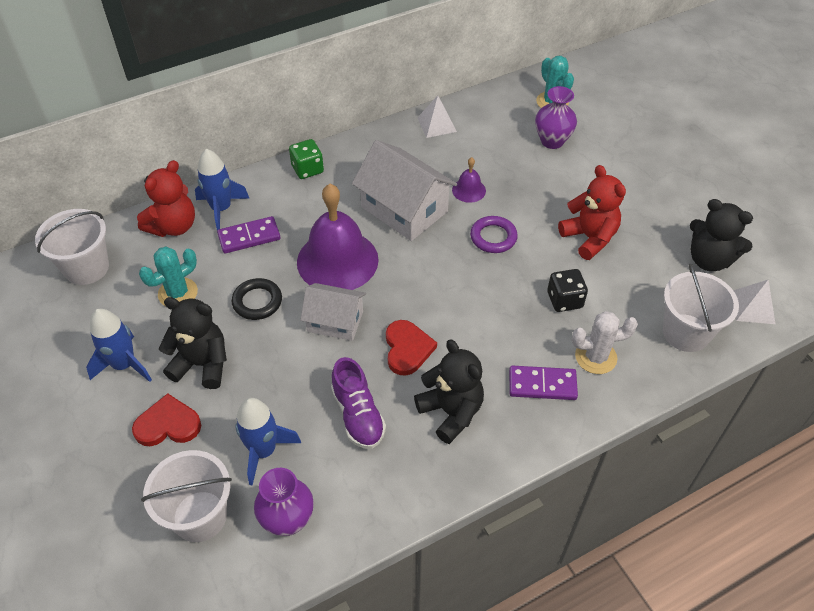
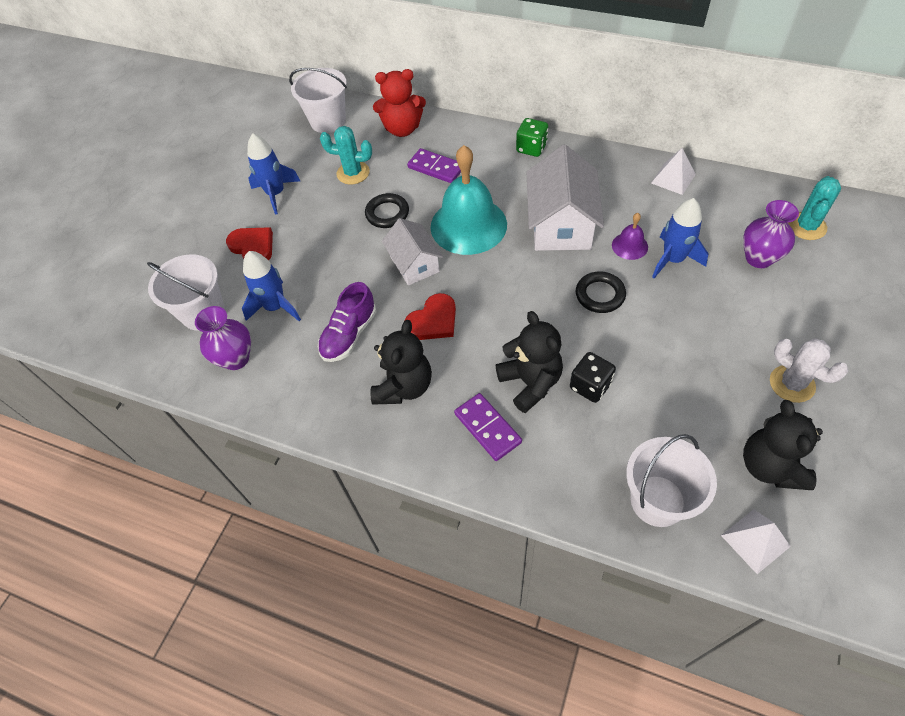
camera: 55 degrees right, 5 degrees up
(202, 364) = (311, 227): black teddy bear -> black teddy bear (530, 383)
(221, 209) = (443, 137): blue rocket -> blue rocket (673, 259)
(337, 260) = (468, 225): purple bell -> turquoise bell
(493, 237) = (600, 295): purple ring -> black ring
(589, 238) = (680, 358): red teddy bear -> none
(595, 357) = (555, 447): white cactus -> white cactus (792, 384)

